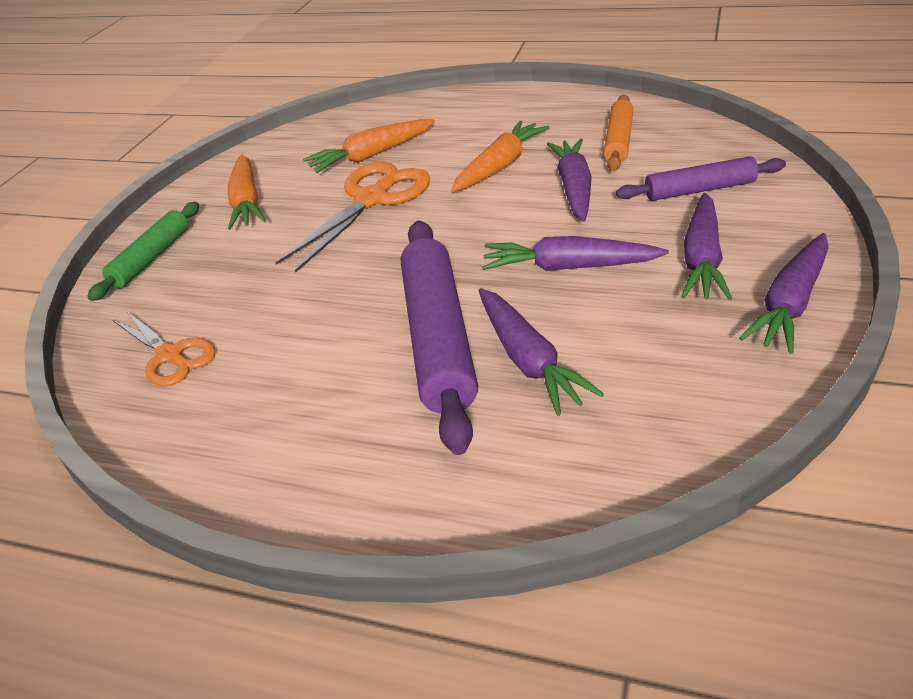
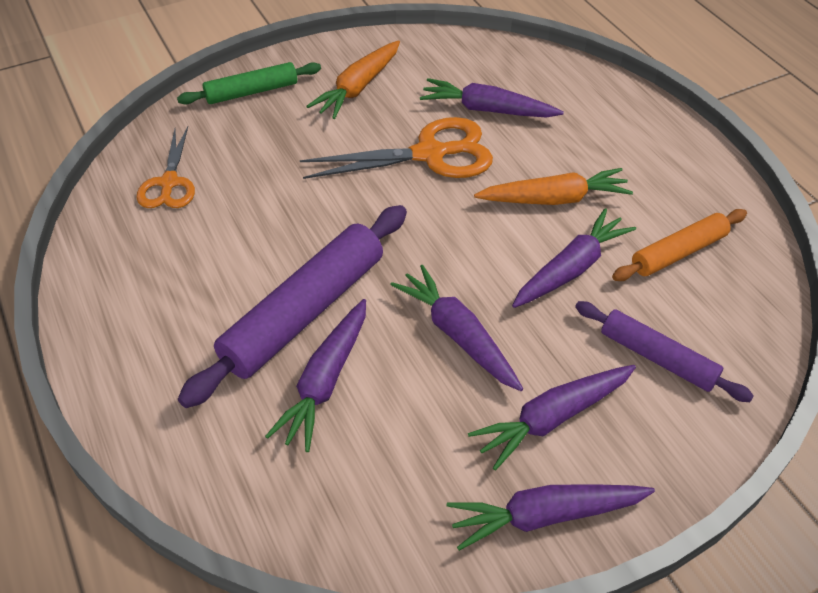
camera: 40 degrees right, 10 degrees up
(371, 155) = (487, 110): orange carrot -> purple carrot

